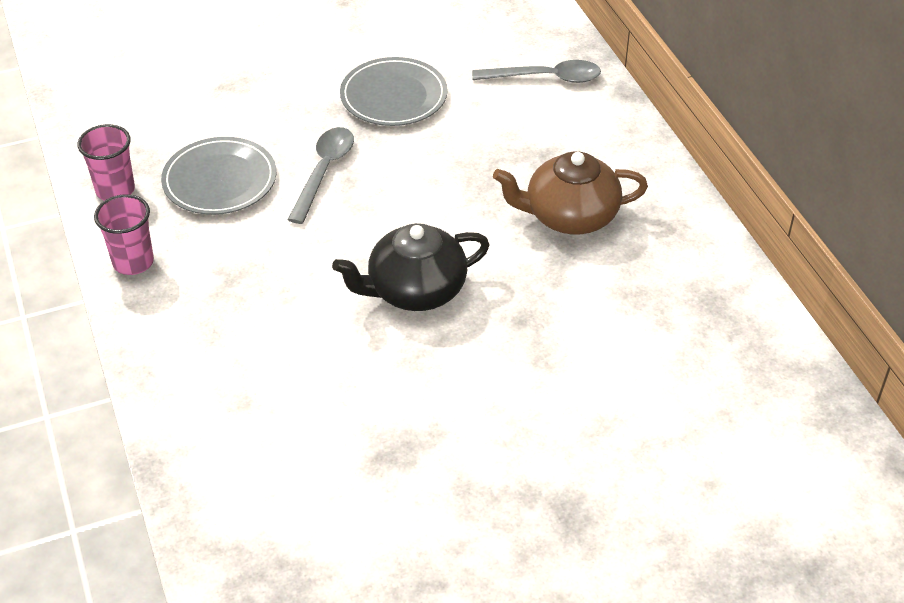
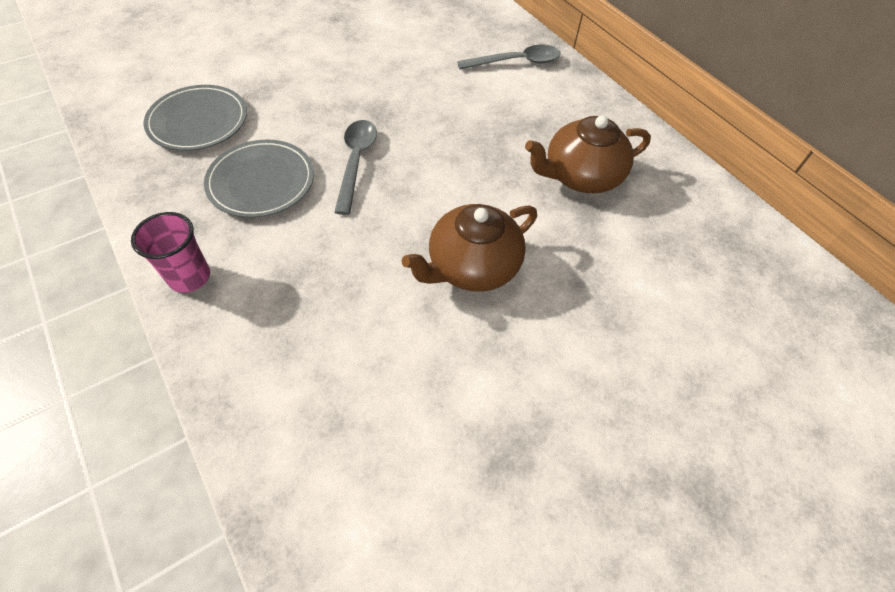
camera: 15 degrees left, 10 degrees up
(115, 190) = (161, 204): pink cup -> none
(393, 96) = (398, 89): grey plate -> grey plate (198, 121)
(415, 290) = (472, 266): black teapot -> brown teapot

